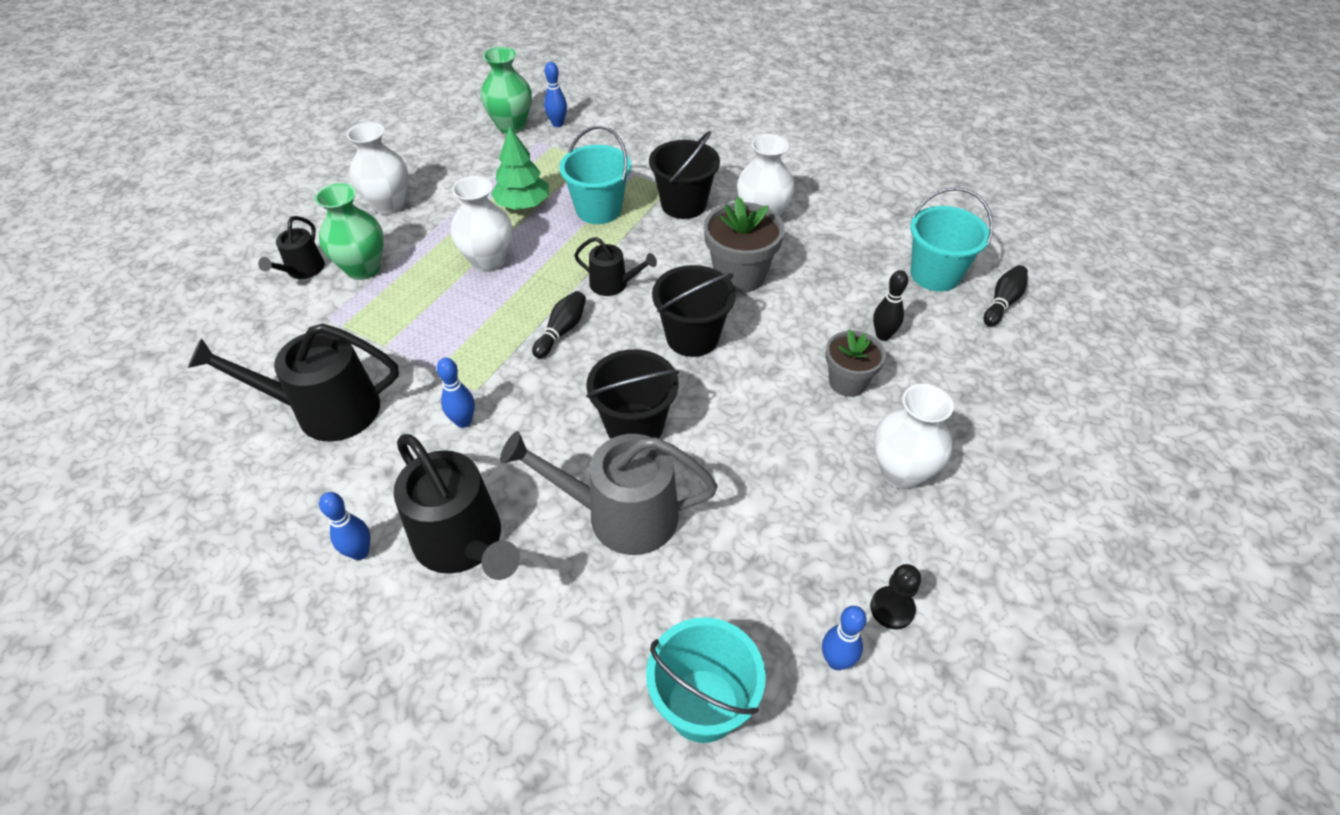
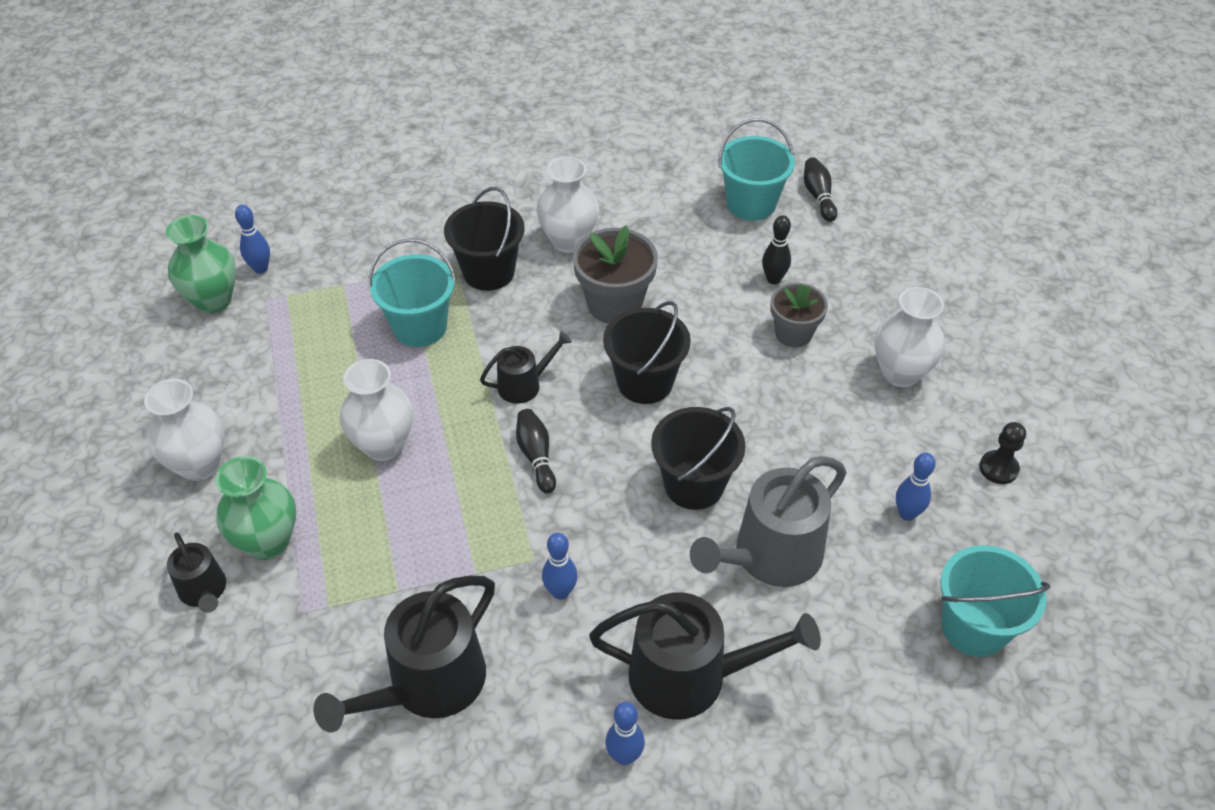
camera: 45 degrees left, 0 degrees up
(522, 204) = (340, 371): green tree -> none
(836, 661) = (1008, 529): blue bowling pin -> blue bowling pin (907, 514)

